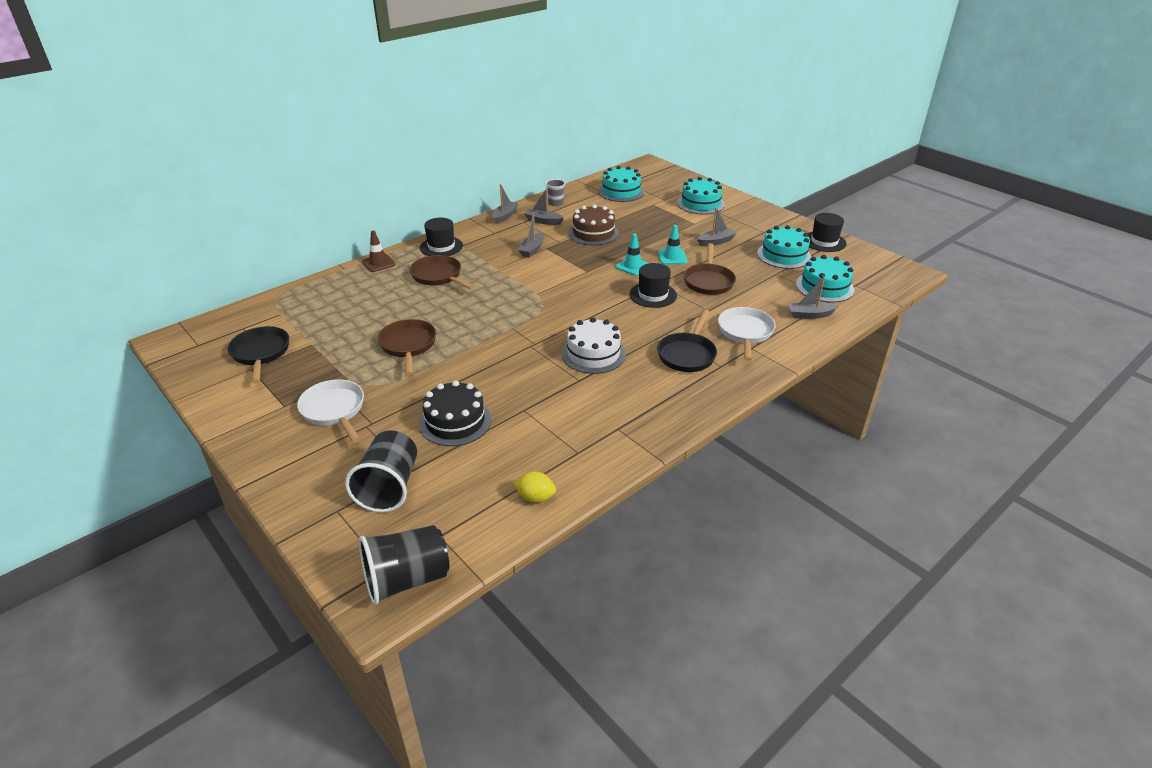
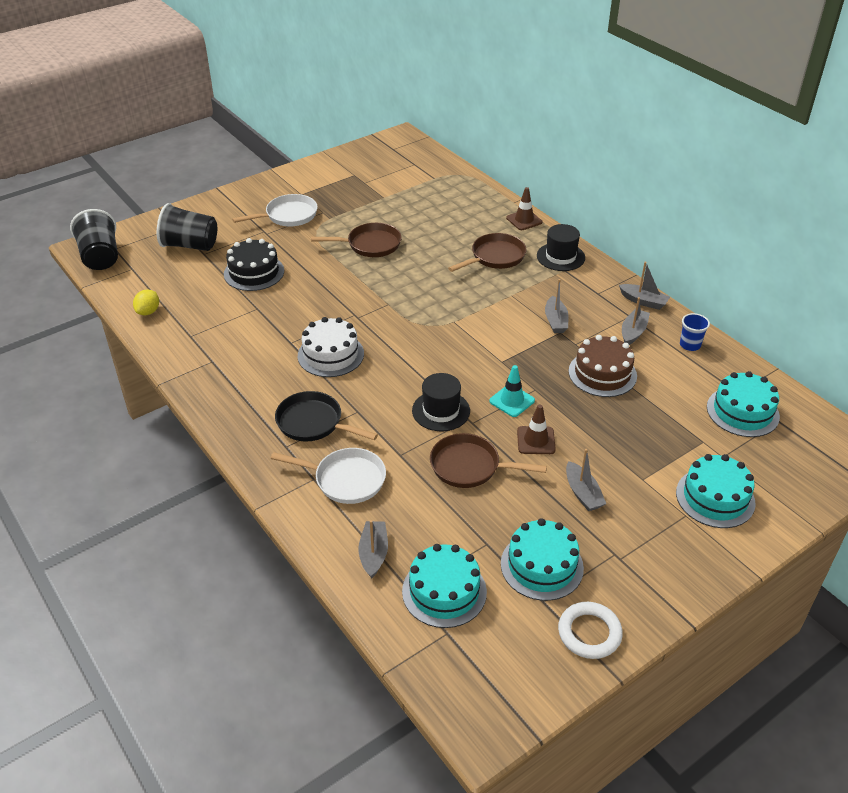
camera: 95 degrees right, 5 degrees up
(261, 353) = (375, 176): black pan -> none
(532, 249) = (555, 321): grey boat -> grey boat turned 120 degrees counterclockwise
(555, 203) = (690, 345): grey cup -> blue cup
(672, 257) = (536, 440): turquoise traffic cone -> brown traffic cone
(824, 242) = (589, 633): black hat -> white ring

